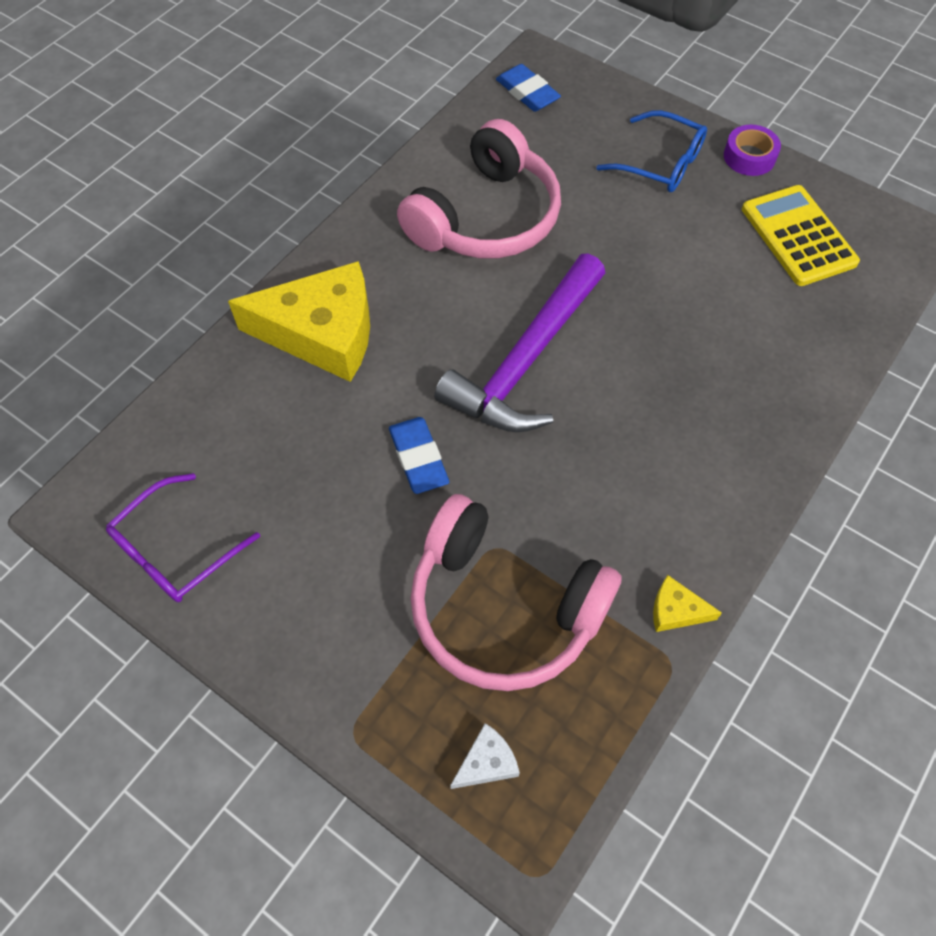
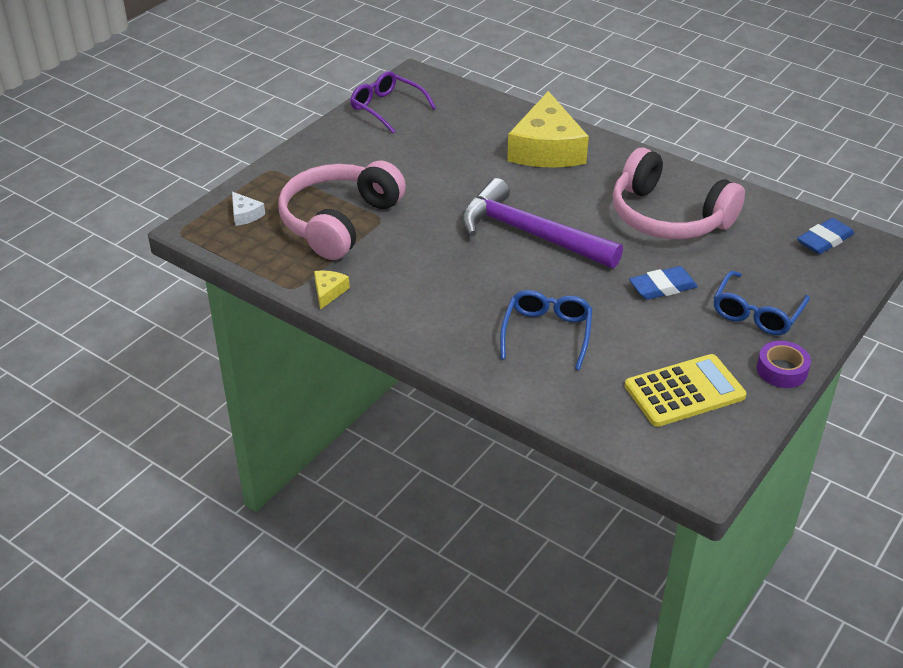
camera: 90 degrees right, 20 degrees down
(418, 458) = (447, 189): blue eraser -> blue eraser (662, 287)
(725, 352) = (547, 334): none -> blue glasses

